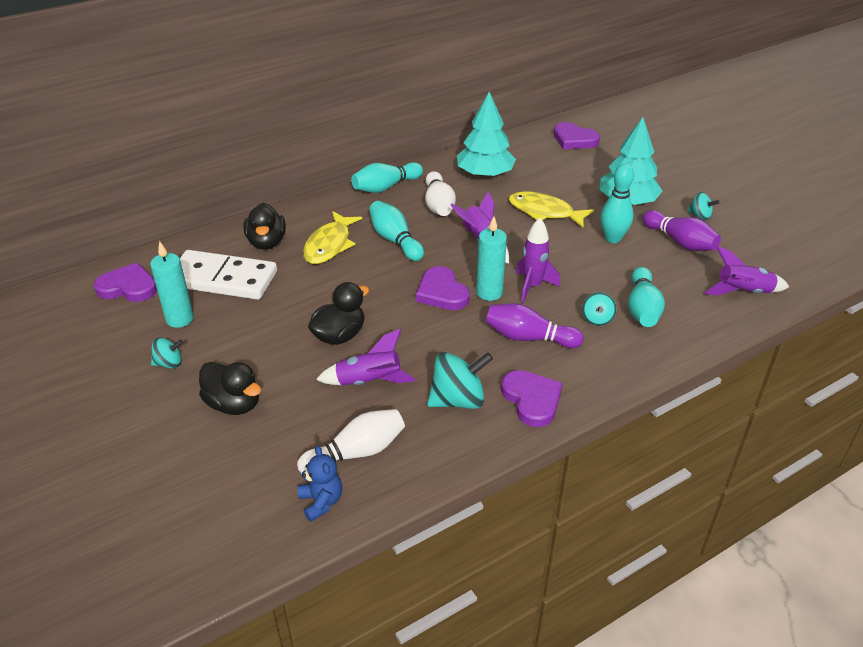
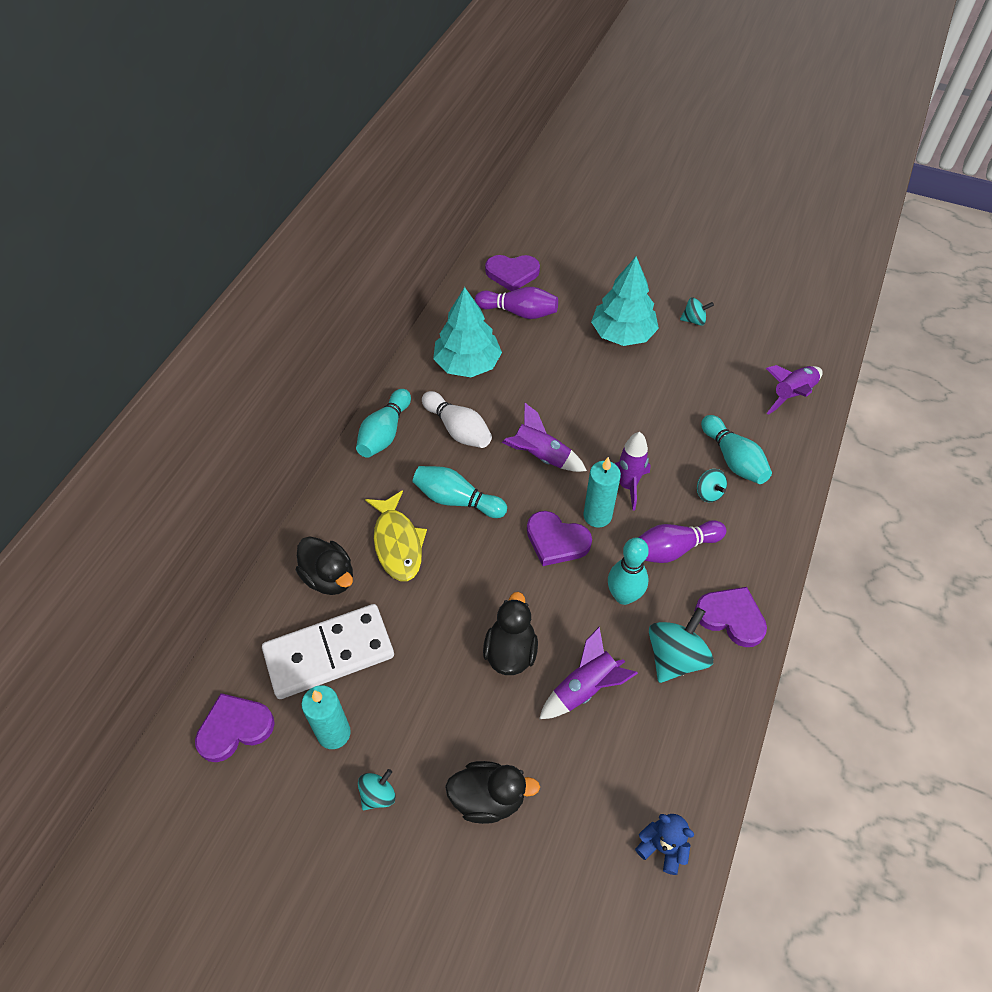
camera: 35 degrees left, 15 degrees up
(356, 453) = (644, 774): white bowling pin -> none
(544, 212) = (562, 385): yellow fish -> none
(613, 238) = (646, 387): turquoise bowling pin -> turquoise bowling pin (623, 596)
(679, 242) = (702, 361): purple bowling pin -> purple bowling pin (519, 312)

